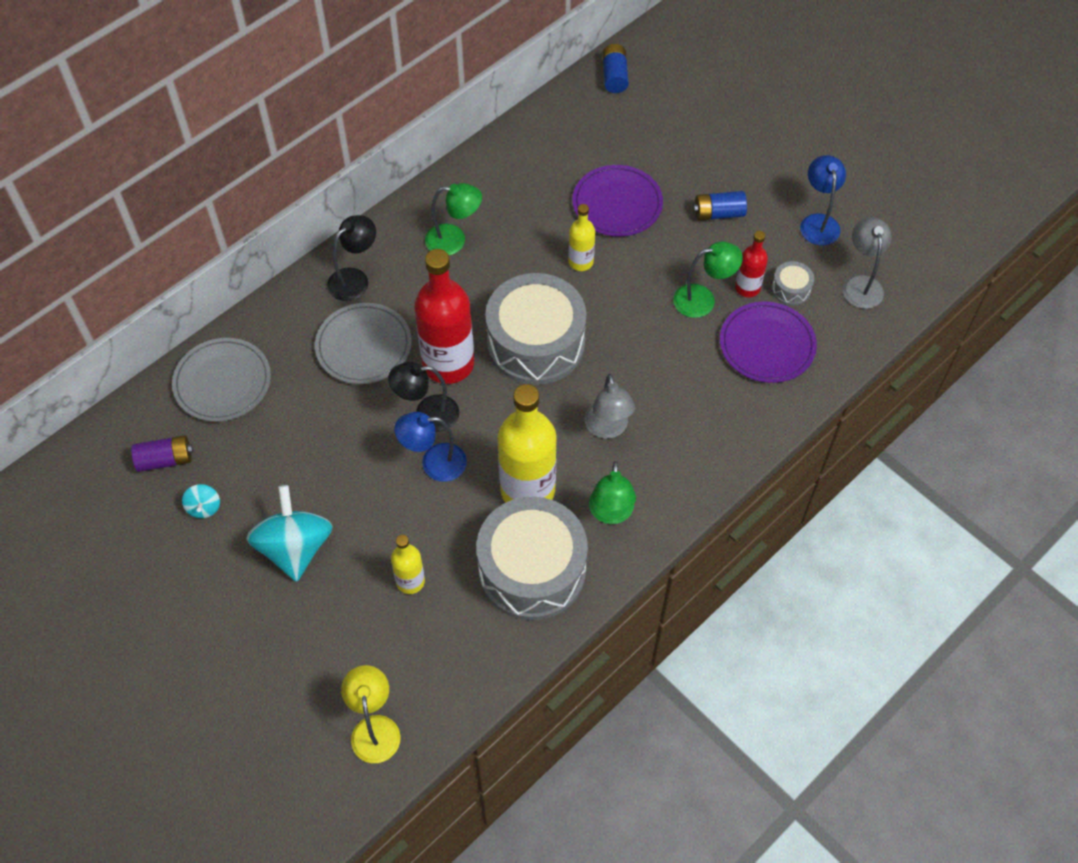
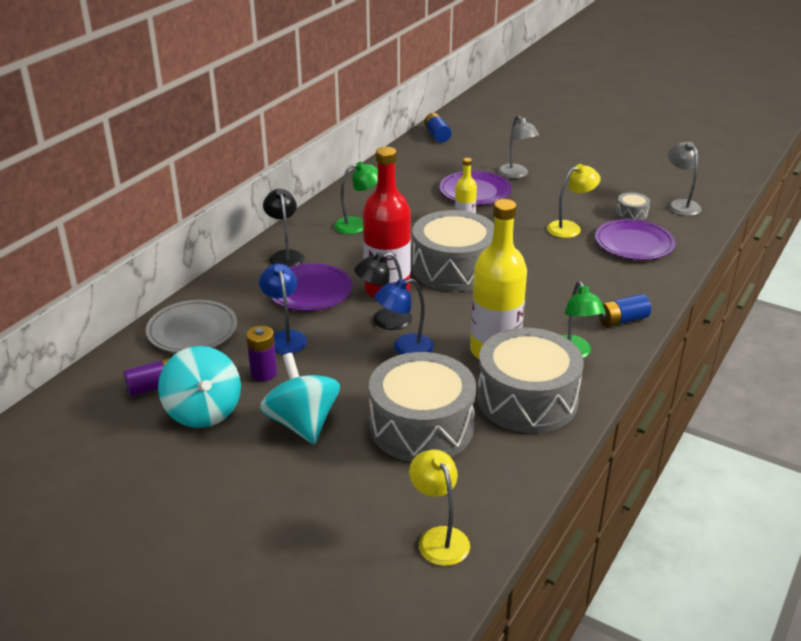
camera: 15 degrees left, 25 degrees down
(204, 507) = (203, 411): turquoise spinning top -> turquoise spinning top, size x2.23
(278, 466) = (264, 373): none -> purple battery
(355, 279) = (285, 256): black lamp -> black lamp turned 45 degrees counterclockwise
(363, 346) = (310, 291): grey plate -> purple plate
(410, 581) = (421, 426): yellow bottle -> grey drum
(608, 428) = (540, 305): grey lamp -> grey lamp (516, 175)
(703, 299) = (570, 228): green lamp -> yellow lamp
(718, 213) = (553, 186): blue battery -> blue battery (622, 320)
(747, 288) = (599, 218): red bottle -> none
(818, 222) = (628, 181): blue lamp -> blue lamp (285, 337)

